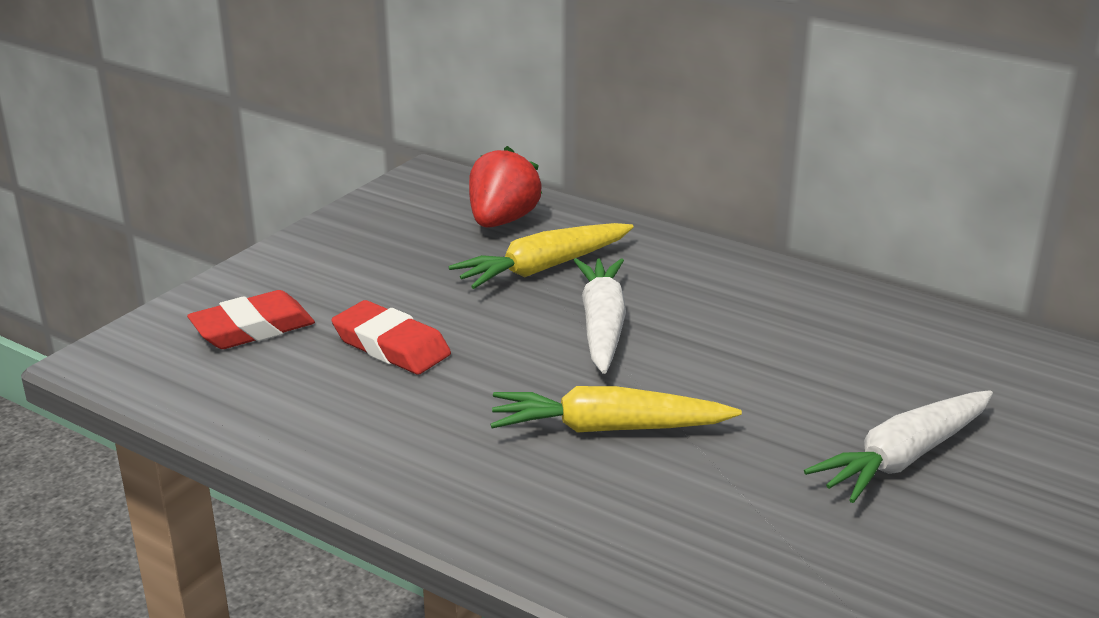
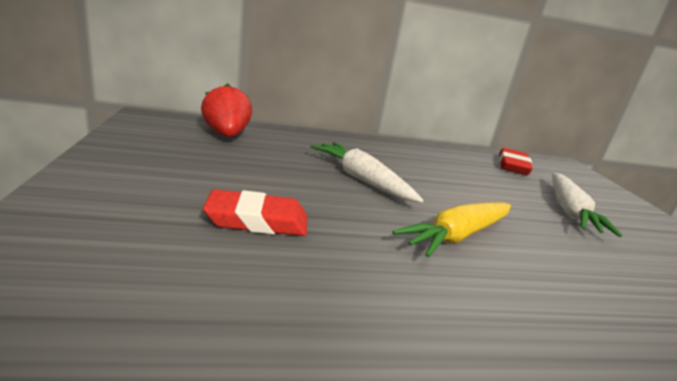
camera: 45 degrees left, 5 degrees down
(252, 328) = (114, 236): red eraser -> red eraser (512, 166)
(543, 268) = (286, 156): yellow carrot -> none

